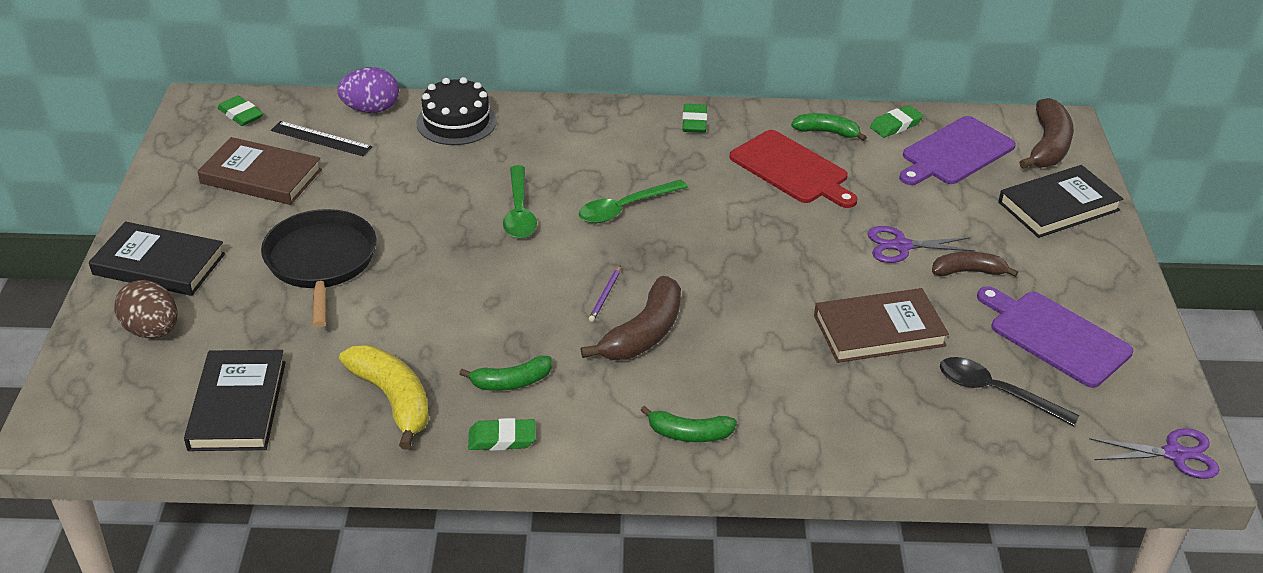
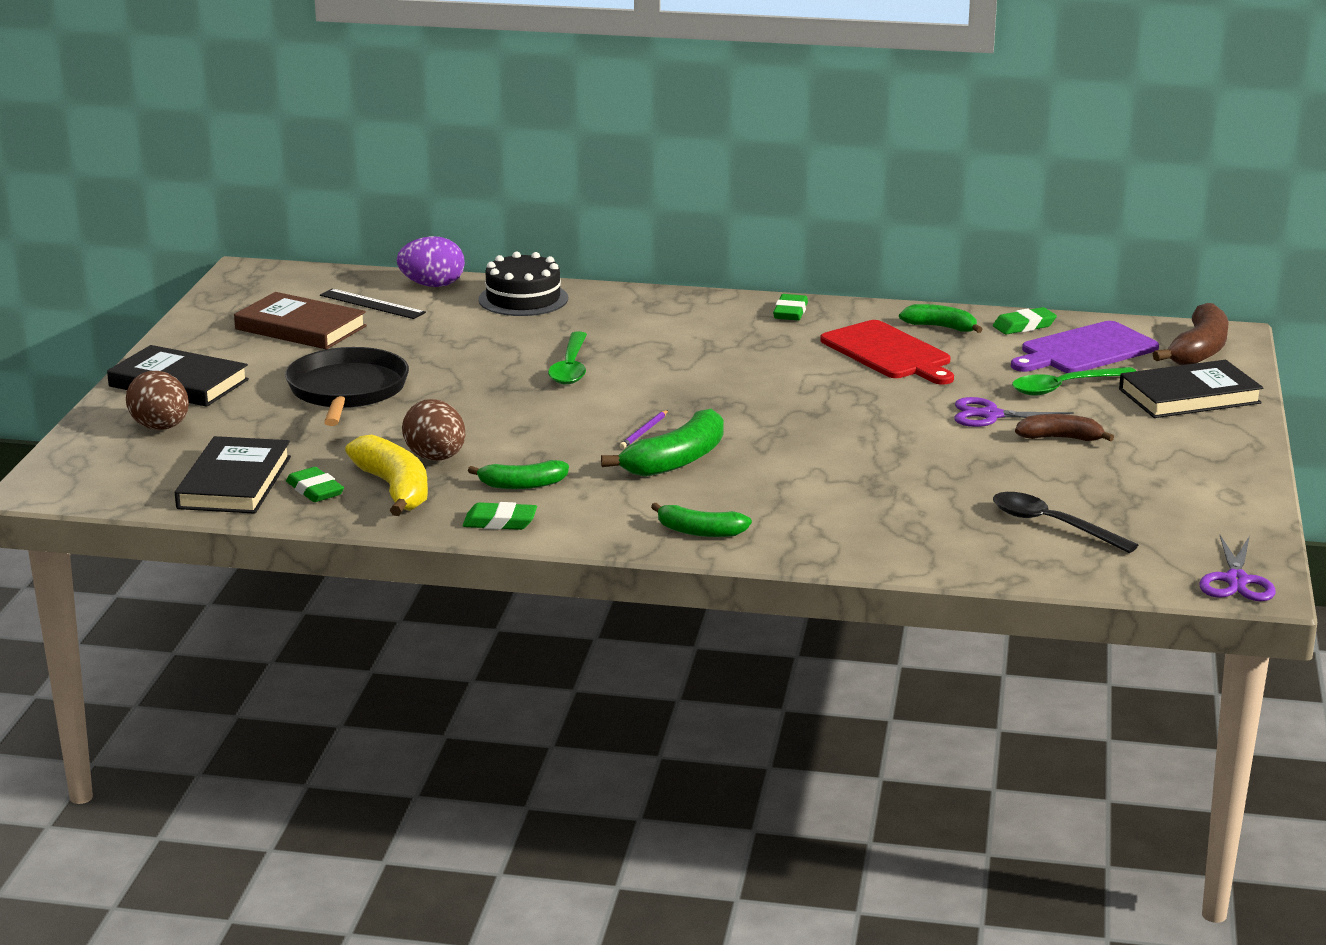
camera: 10 degrees right, 15 degrees down
(240, 114) = (291, 282): green eraser -> green eraser (315, 490)
(423, 351) = (436, 458): none -> brown egg
(625, 208) = (688, 371): green spoon -> green spoon (1065, 387)
(644, 333) = (676, 460): brown banana -> green banana
(879, 330) = (939, 474): brown book -> none
(1055, 336) = (1139, 490): purple cutting board -> none
(1174, 454) = (1236, 581): purple scissors -> purple scissors turned 90 degrees clockwise

